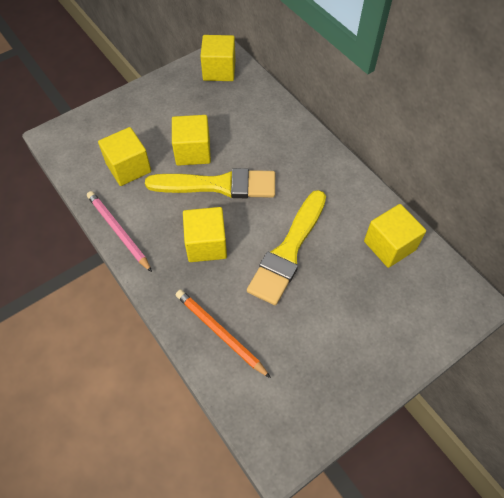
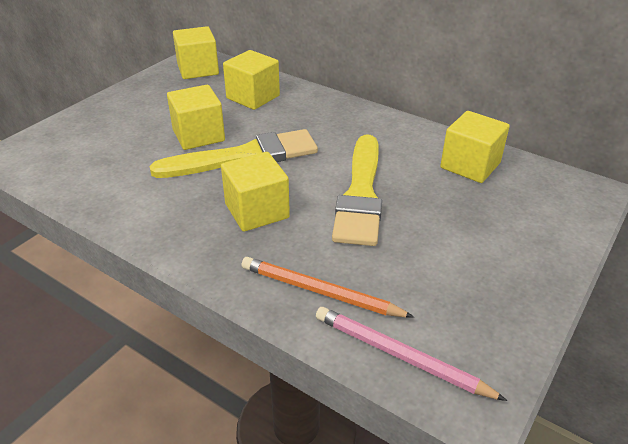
camera: 20 degrees left, 20 degrees down
(118, 231) = (132, 224): pink pencil -> pink pencil (400, 355)
(128, 168) = (122, 164): yellow cube -> yellow cube (253, 97)

